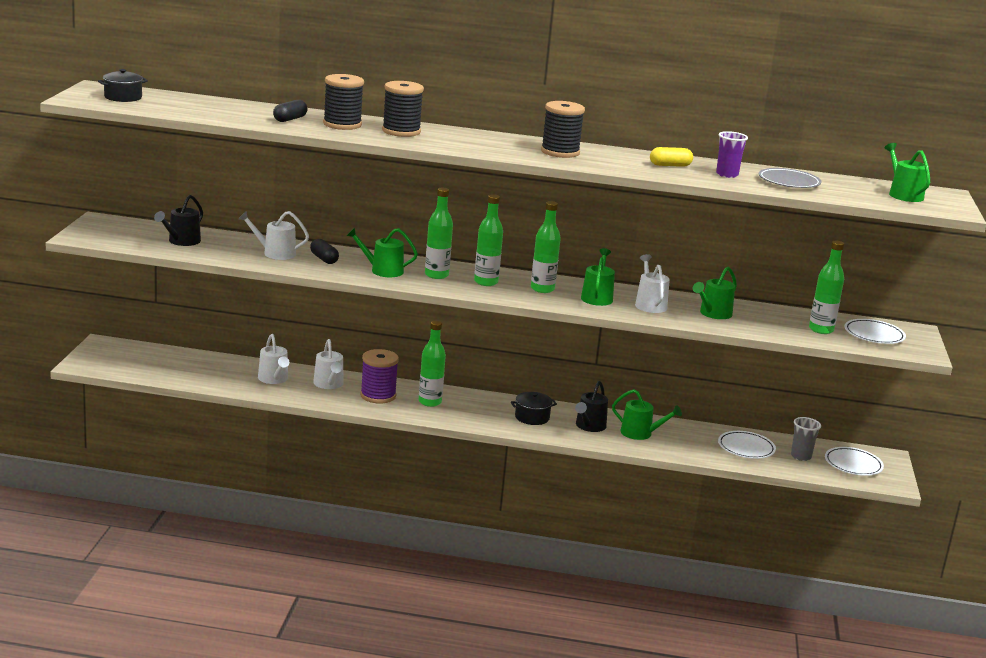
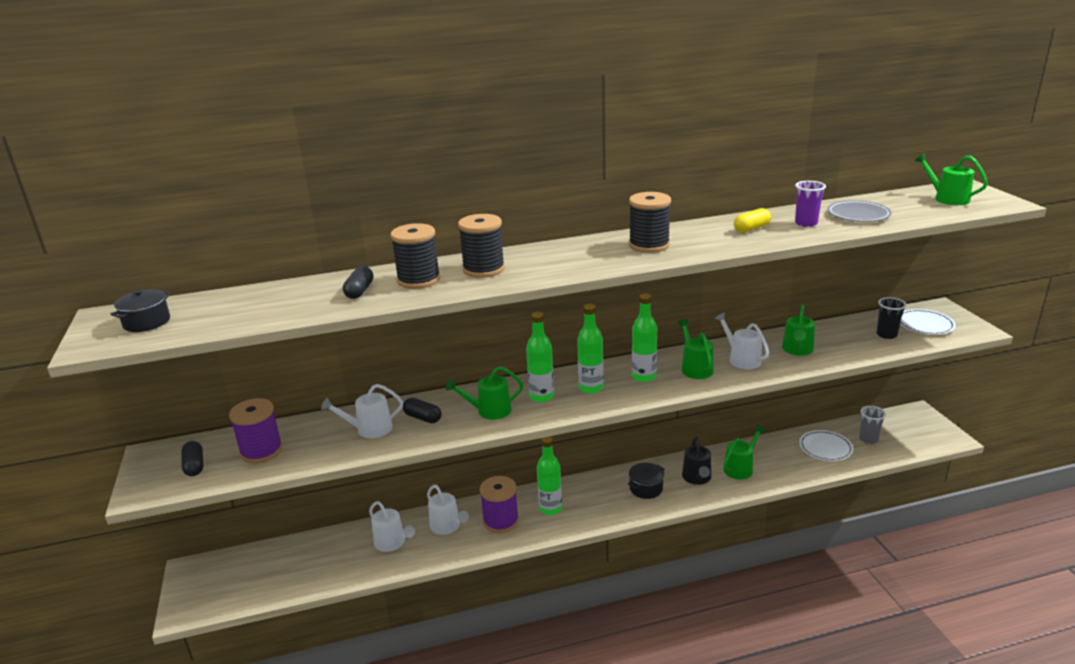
camera: 20 degrees left, 5 degrees up
(126, 235) = (194, 466): none -> black capsule
(182, 241) = (261, 451): black watering can -> purple spool
(640, 433) = (740, 468): green watering can -> green watering can turned 45 degrees counterclockwise
(821, 330) = (886, 335): green bottle -> black cup
(853, 464) = (908, 431): white plate -> none

